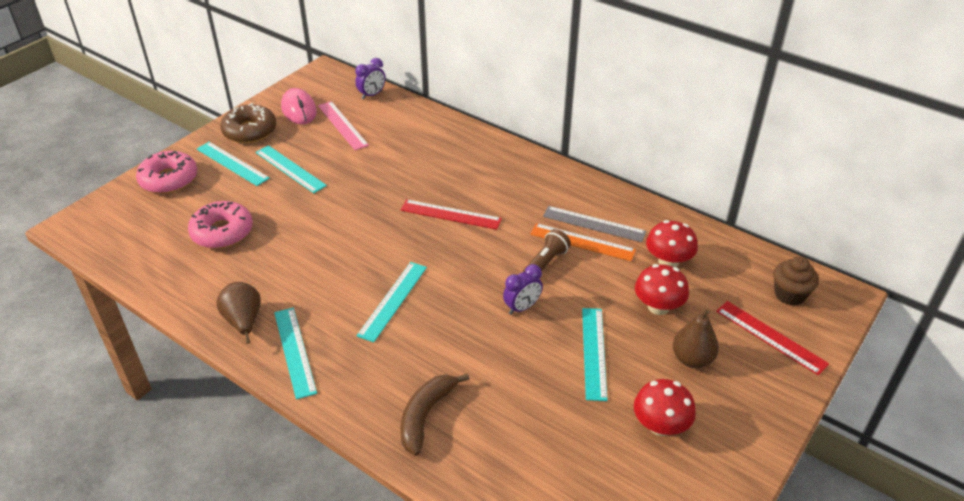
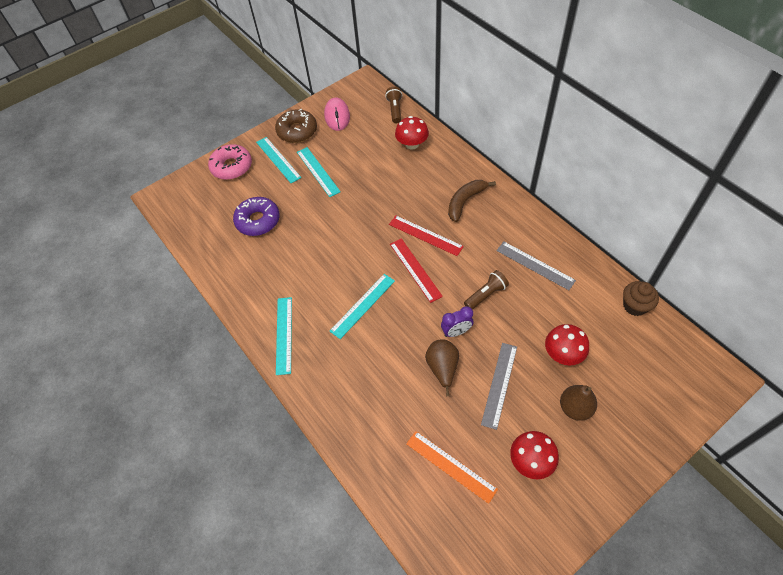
camera: 20 degrees right, 15 degrees up
(222, 232) = (258, 221): pink donut -> purple donut
(244, 322) = (255, 302): brown pear -> brown pear (442, 368)
(342, 125) = (365, 136): pink ruler -> none
(372, 95) = (395, 110): purple clock -> brown flashlight
(426, 415) = (361, 410): brown banana -> brown banana (465, 201)
(582, 242) = (520, 281): orange ruler -> orange ruler (450, 466)
(593, 352) = (499, 384): turquoise ruler -> grey ruler
(668, 261) = (585, 313): red mushroom -> red mushroom (412, 144)
(771, 337) = (647, 402): red ruler -> red ruler (415, 269)
(789, 294) = (677, 366): brown cupcake -> brown cupcake (635, 306)

